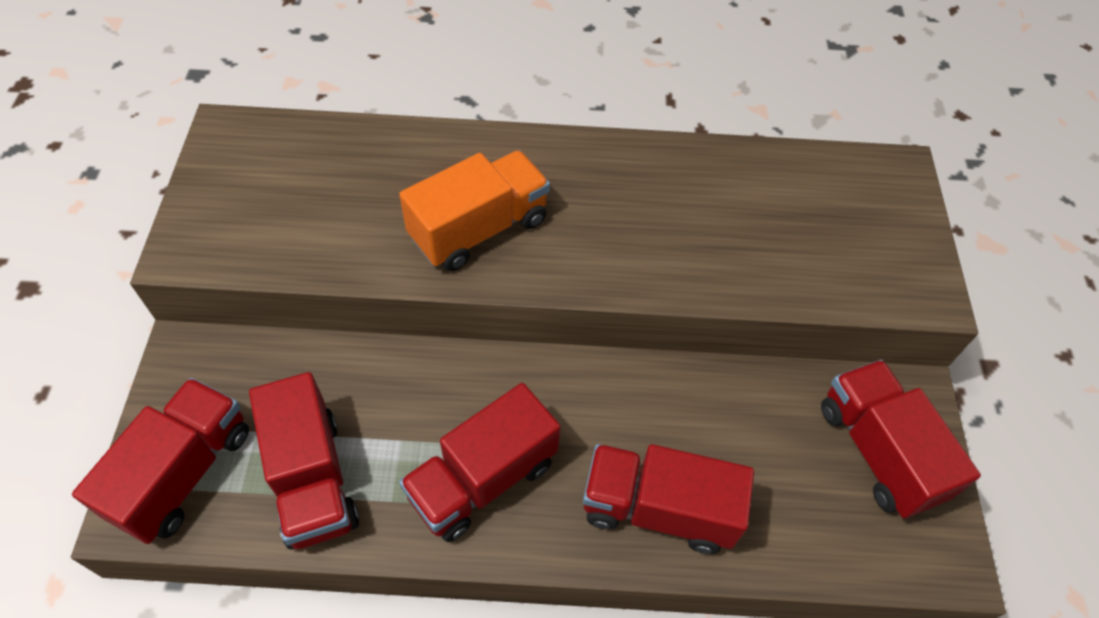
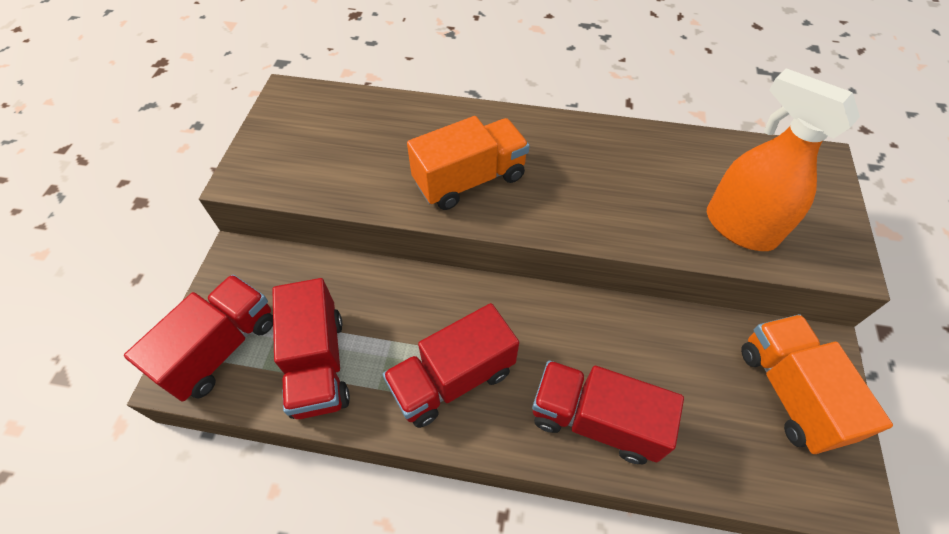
camera: 10 degrees right, 0 degrees up
(807, 261) = (739, 227): none -> orange spray bottle
(878, 451) = (789, 392): red truck -> orange truck

